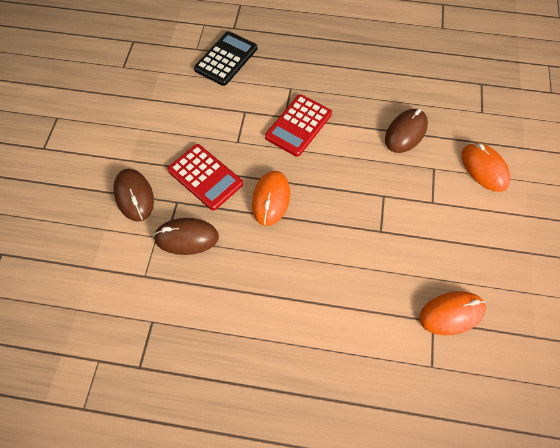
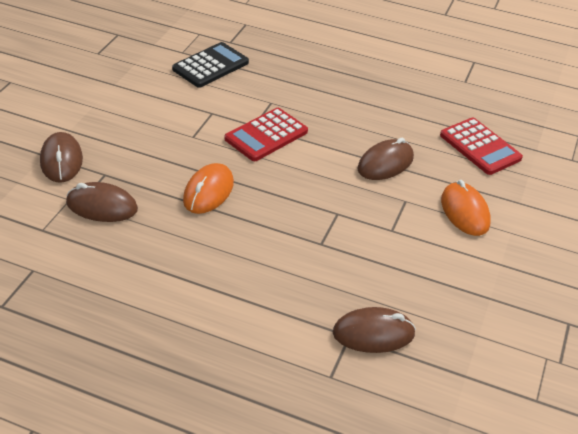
camera: 10 degrees right, 20 degrees down
(205, 177) = (144, 159): red calculator -> red calculator (480, 147)
(451, 314) = (373, 333): orange mouse -> brown mouse

